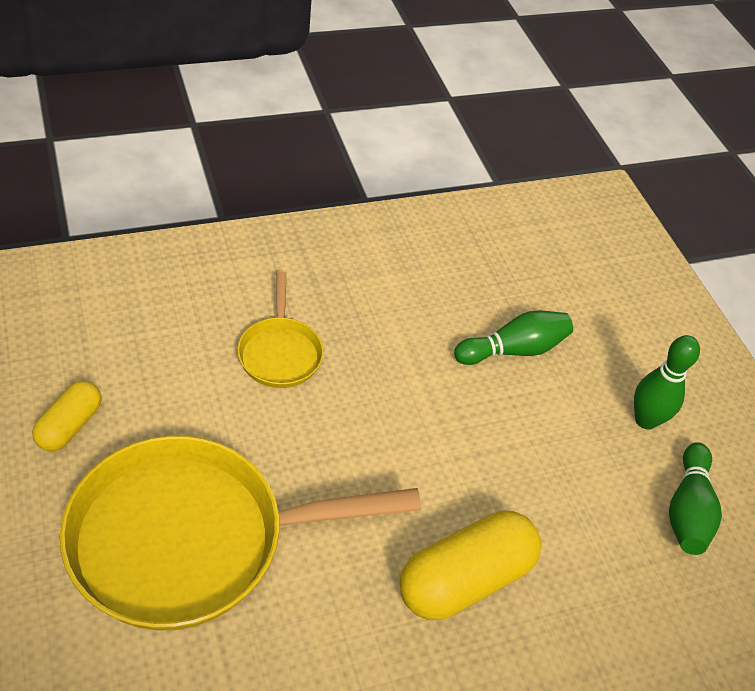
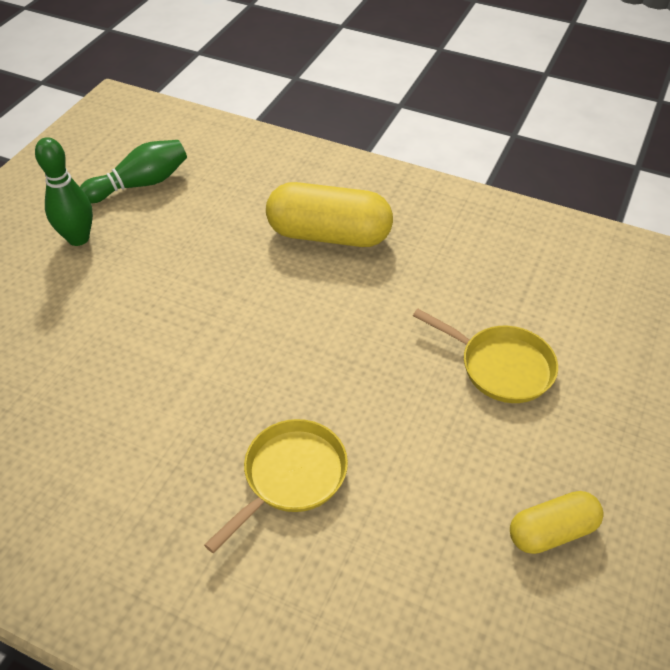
camera: 130 degrees left, 0 degrees up
(190, 540) = (501, 367): yellow pan -> yellow pan, size x0.47
(513, 350) = (89, 343): green bowling pin -> none

